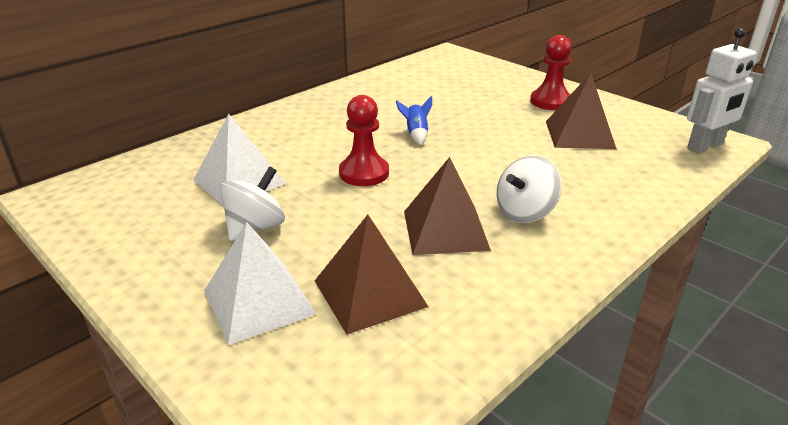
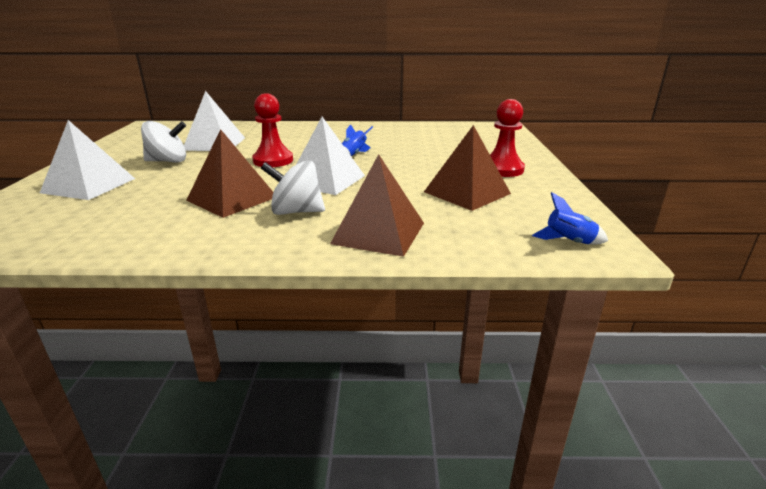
camera: 45 degrees right, 5 degrees down
(369, 293) = (125, 204): brown pyramid -> brown pyramid (378, 233)
(465, 171) = (325, 180): none -> white pyramid
(705, 147) = (569, 242): white robot -> blue rocket

